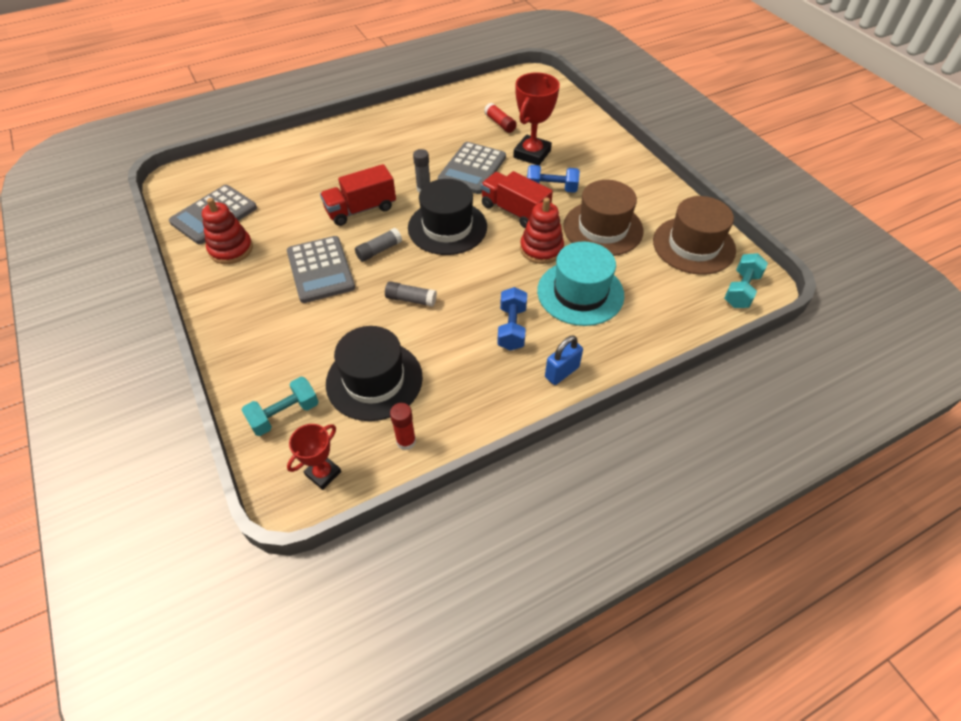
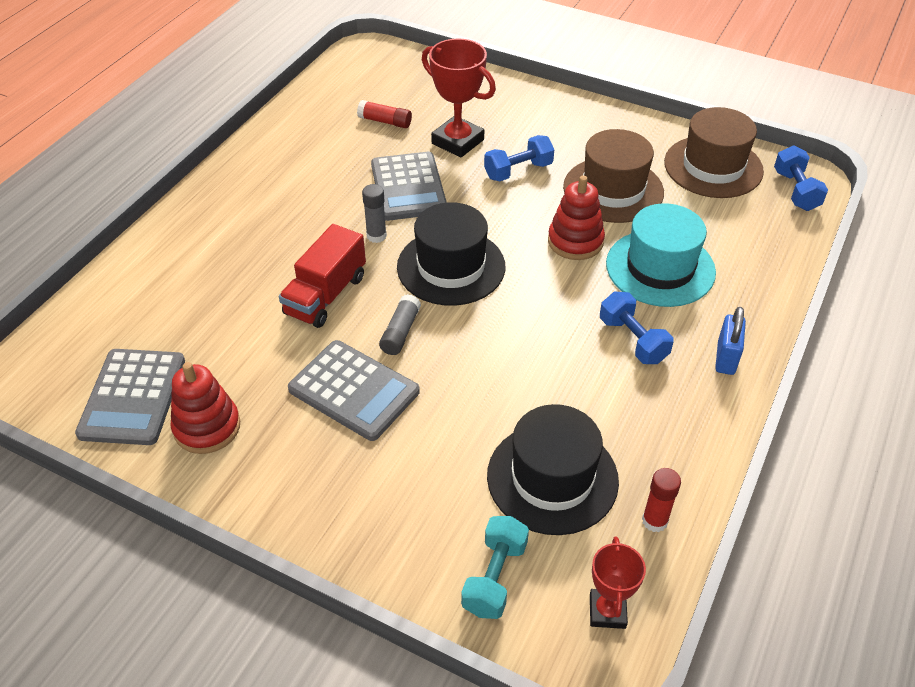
camera: 35 degrees left, 5 degrees down
(411, 299) = (496, 368): grey glue stick -> none
(514, 211) = (505, 214): red truck -> none
(532, 154) = (457, 141): red trophy -> red trophy turned 45 degrees counterclockwise
(741, 290) = (795, 191): turquoise dumbbell -> blue dumbbell

